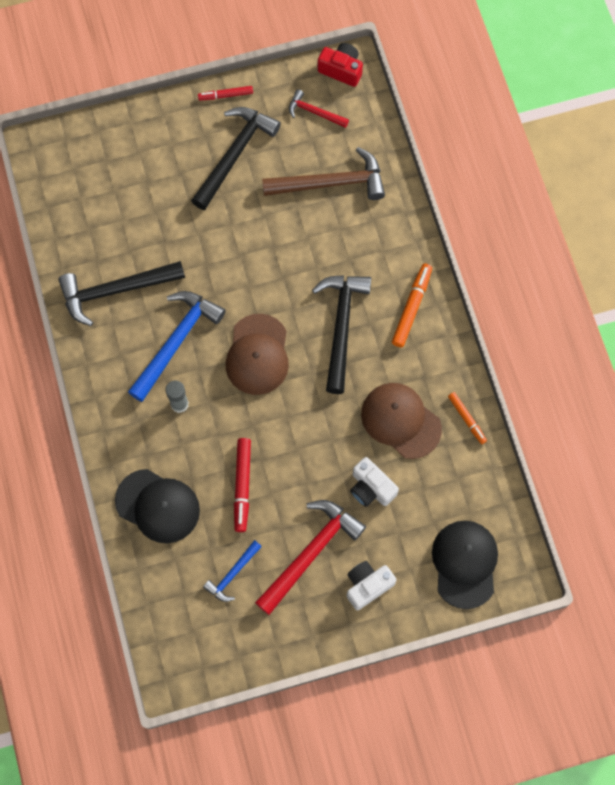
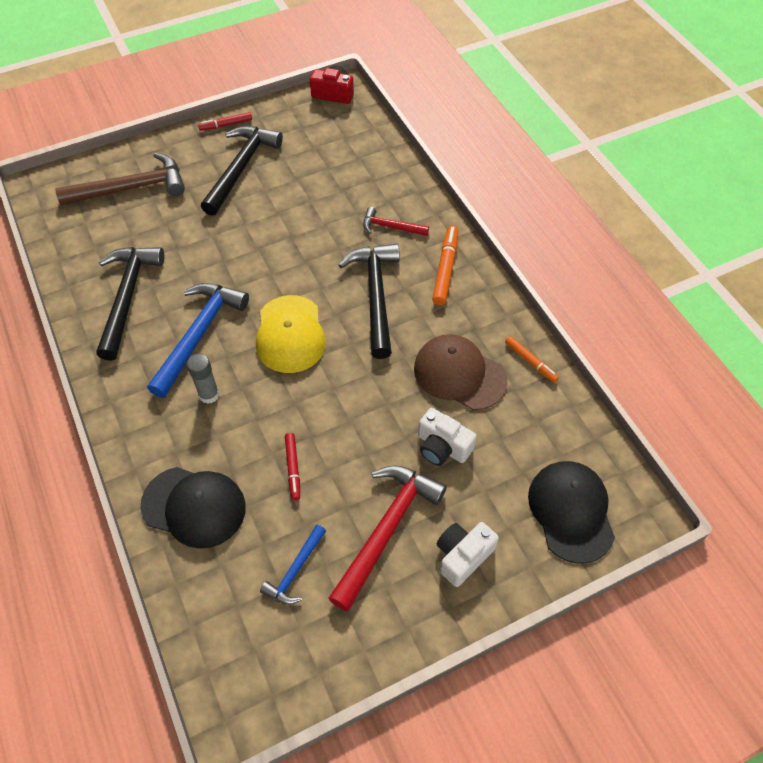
camera: 10 degrees left, 15 degrees down
(115, 290) = (128, 297): black hammer -> black hammer turned 120 degrees clockwise
(242, 485) = (293, 468): red marker -> red marker, size x0.64
(257, 355) = (290, 334): brown cap -> yellow cap
(314, 112) = (314, 127): red hammer -> red hammer (391, 227)
(331, 183) = (341, 178): brown hammer -> brown hammer (131, 188)

